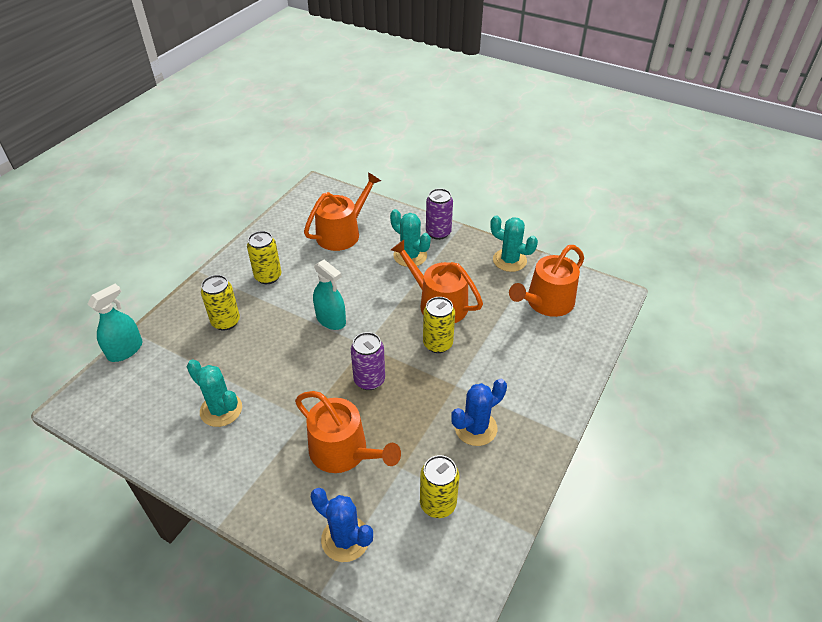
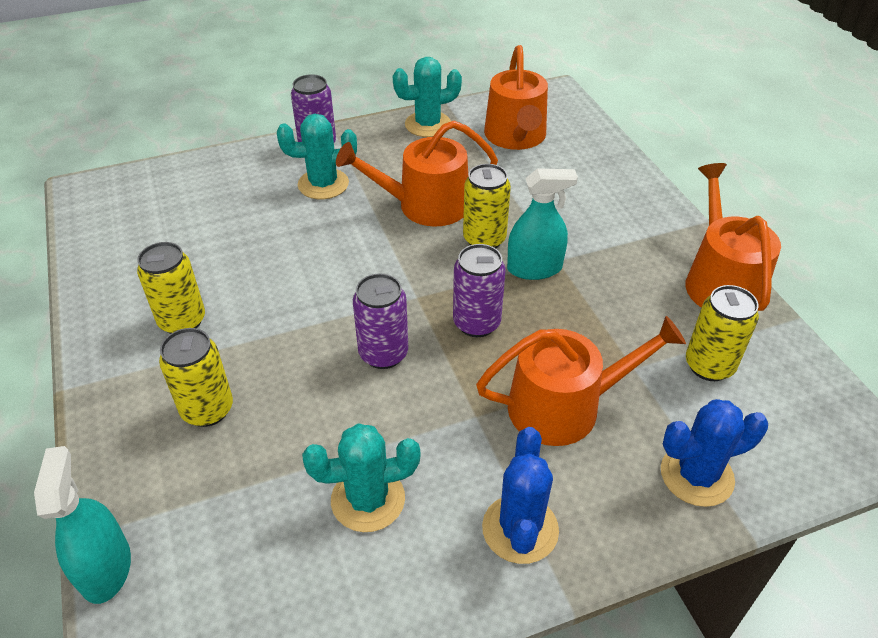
camera: 50 degrees left, 0 degrees up
(313, 358) = (383, 354): none -> purple can
(331, 320) = (339, 303): turquoise spray bottle -> turquoise spray bottle (534, 268)
(342, 233) = (204, 214): orange watering can -> orange watering can (720, 281)
(475, 428) = (632, 279): blue cactus -> blue cactus (520, 529)

